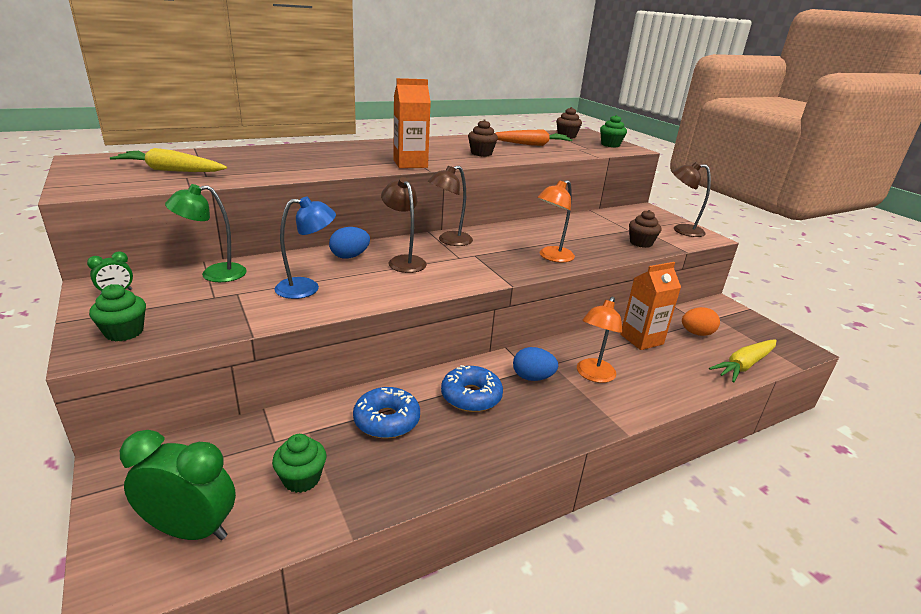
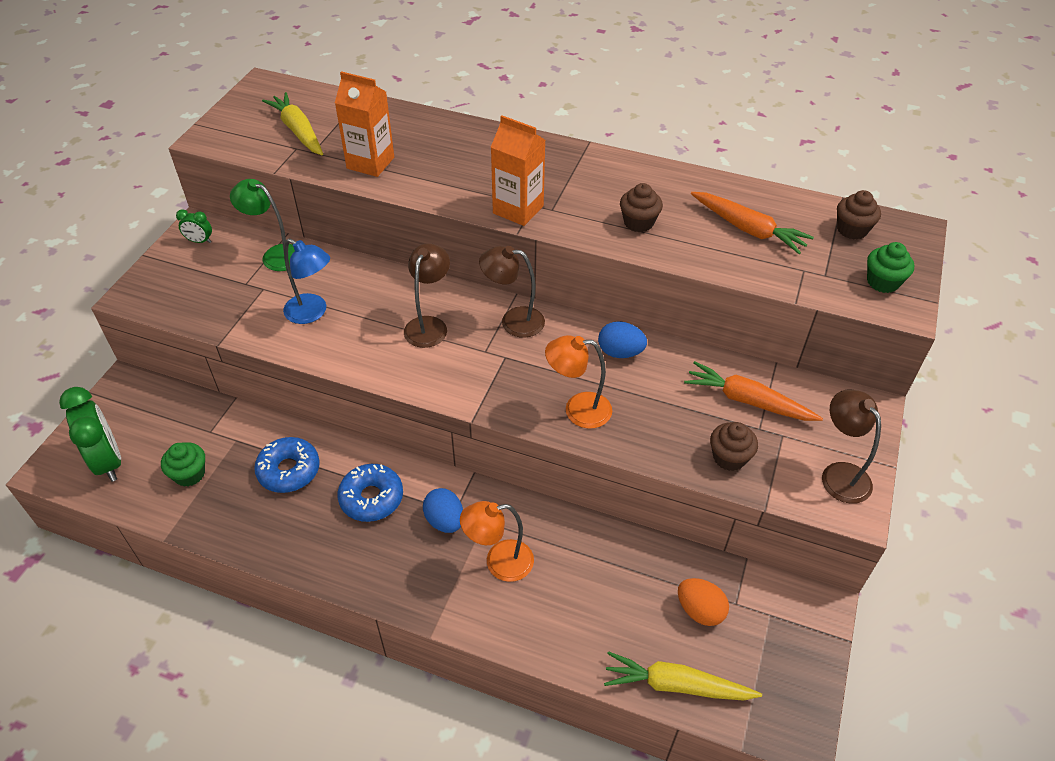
camera: 50 degrees right, 20 degrees up
(124, 332) = (162, 289): green cupcake -> none
(350, 256) = (395, 291): blue egg -> blue egg (620, 352)
(607, 224) = (748, 401): none -> orange carrot
(641, 339) = (621, 567): orange carton -> orange carton (370, 163)

